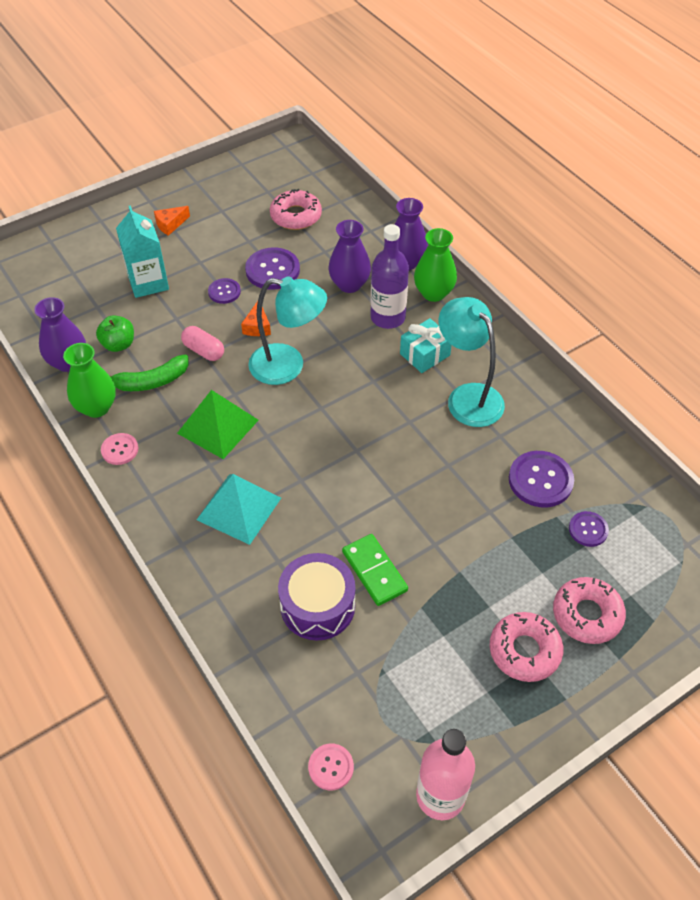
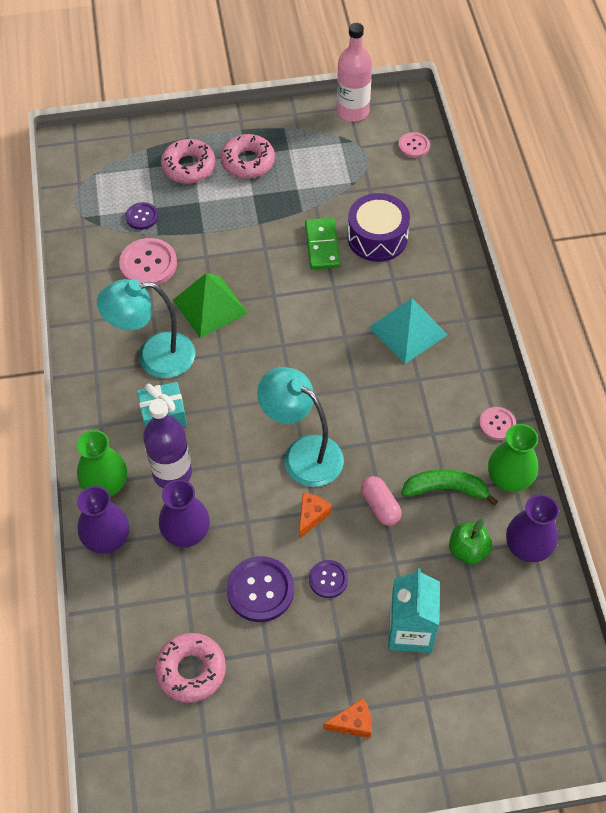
camera: 155 degrees left, 5 degrees up
(217, 426) = (397, 414): green pyramid -> green pyramid (210, 306)
(467, 397) = (154, 357): turquoise lamp -> turquoise lamp turned 90 degrees clockwise
(540, 480) = (148, 264): purple button -> pink button

